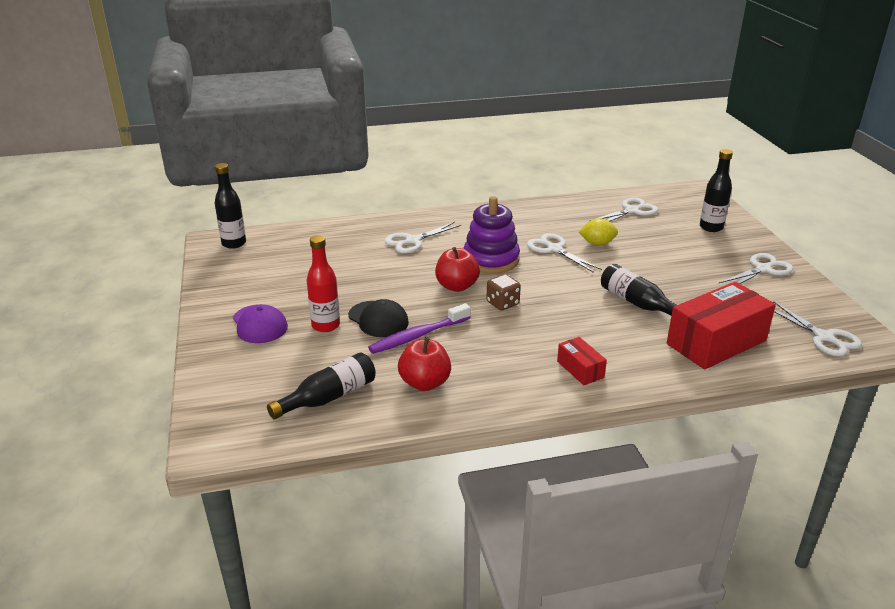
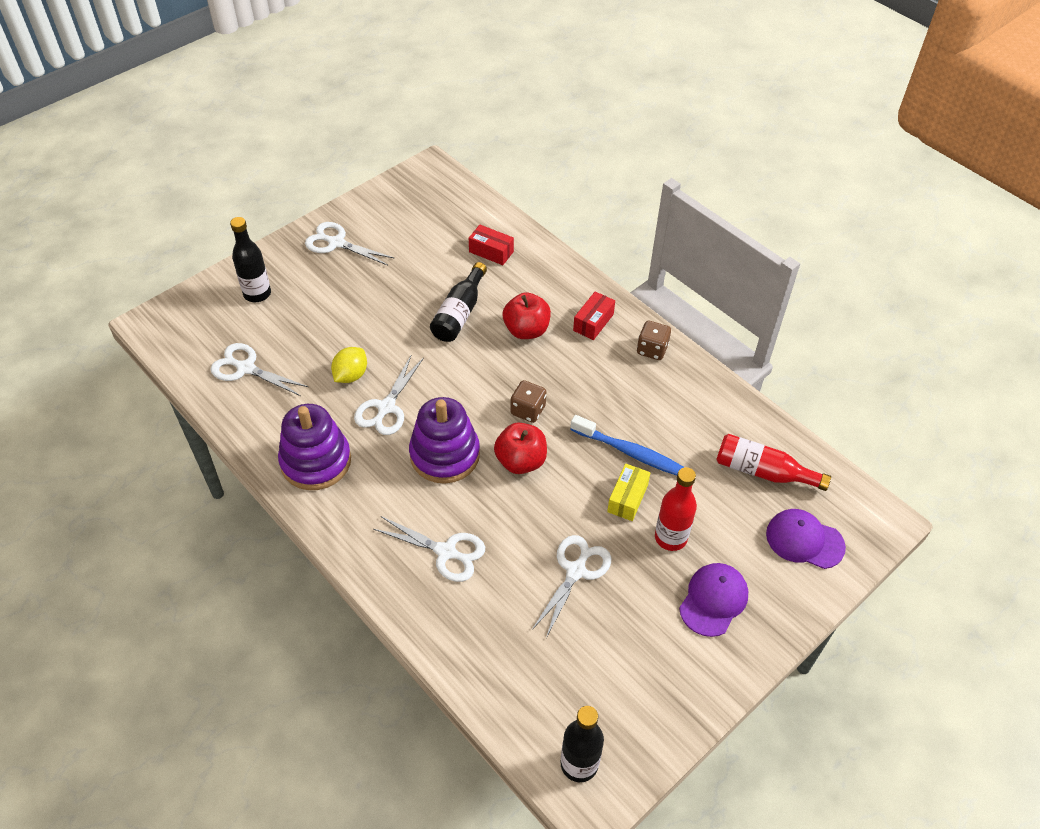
camera: 120 degrees left, 20 degrees up
(247, 389) = (804, 540): none -> purple cap
(329, 397) = (763, 471): black bottle -> red bottle
(378, 319) = (627, 498): black cap -> yellow box
(417, 336) = (630, 452): purple toothbrush -> blue toothbrush
(425, 383) = (691, 415): red apple -> red apple (526, 330)
(520, 391) = (652, 349): none -> brown dice
(527, 217) = (316, 461): none -> purple stacking toy
(597, 243) = (351, 375): yellow lemon -> yellow lemon turned 60 degrees clockwise
(716, 342) = (491, 252): red box -> red box, size x0.48
(823, 337) = (438, 194): white scissors -> white scissors (576, 571)

